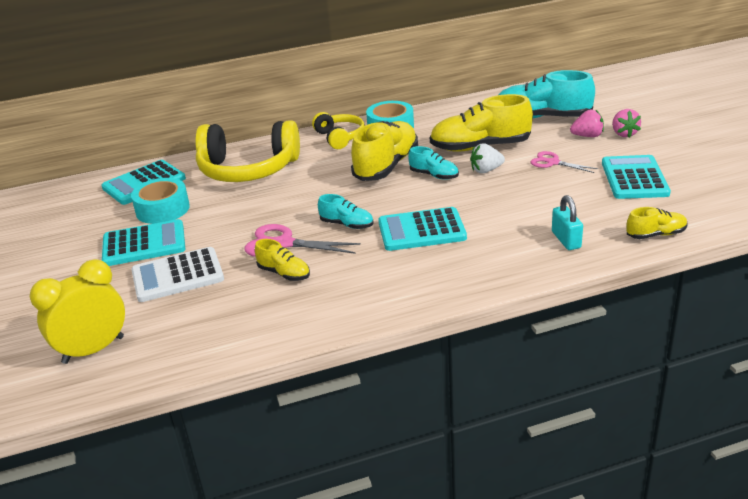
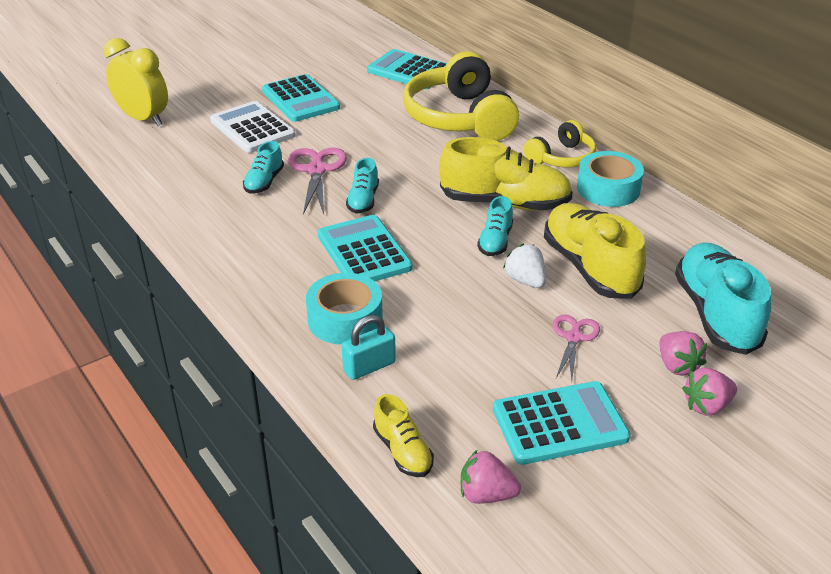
camera: 70 degrees right, 5 degrees up
(162, 209) = (364, 92): turquoise tape -> turquoise tape (345, 319)
(284, 273) = (264, 182): yellow shoe -> turquoise shoe
(695, 209) = (486, 494): none -> pink strawberry

